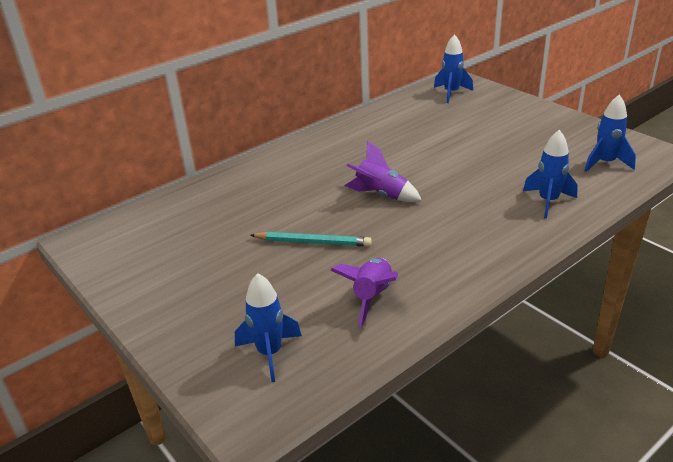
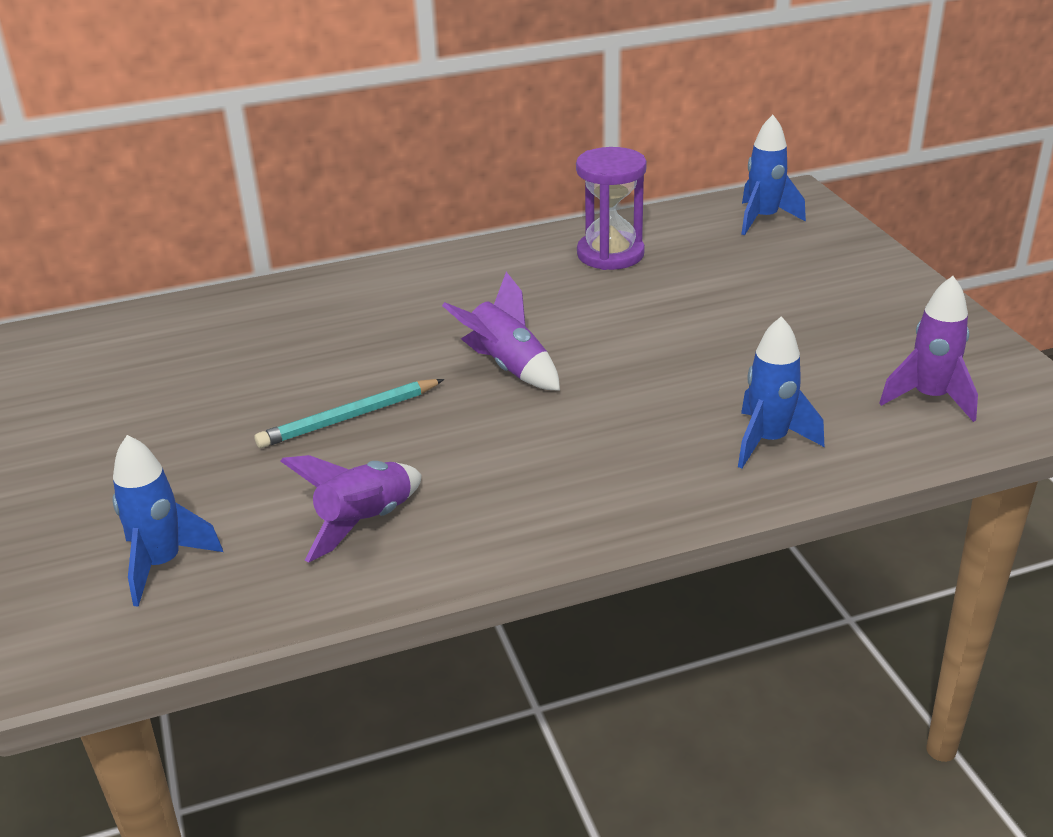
camera: 20 degrees right, 0 degrees up
(313, 242) = (348, 417): turquoise pencil -> turquoise pencil turned 120 degrees clockwise
(387, 125) = (610, 254): none -> purple hourglass
(605, 163) = (930, 398): blue rocket -> purple rocket

